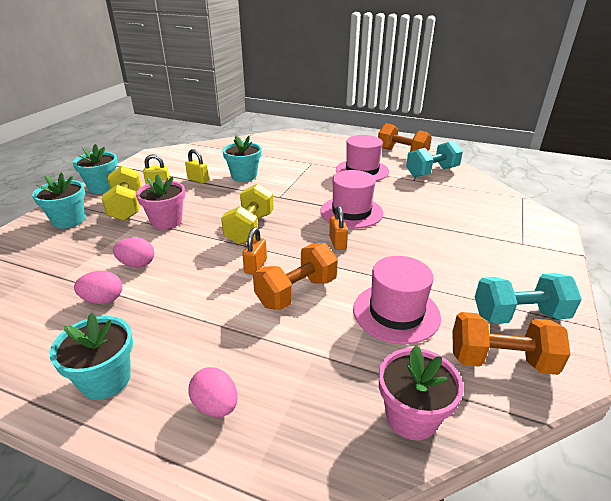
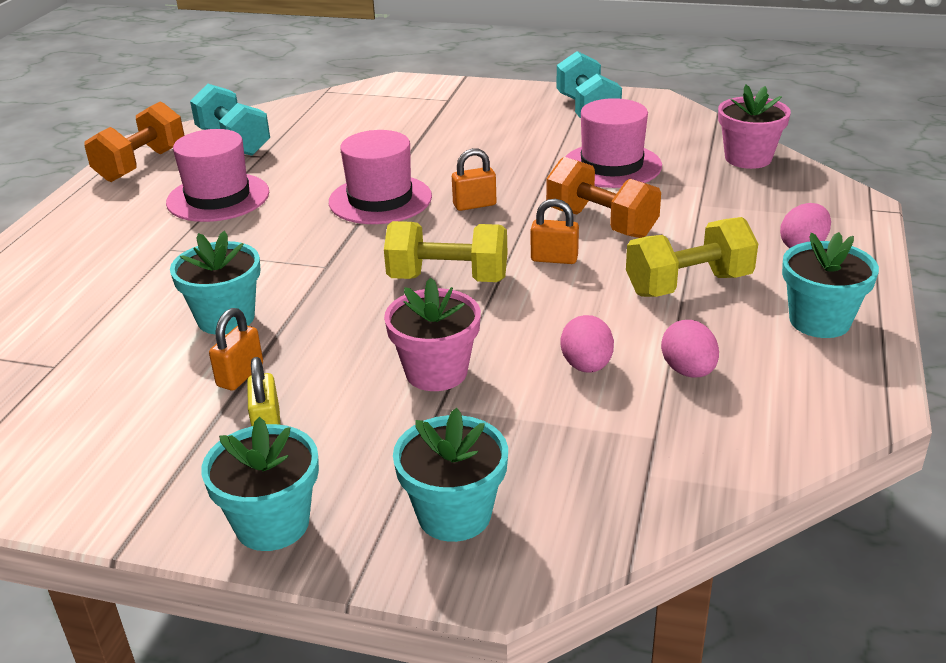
camera: 95 degrees left, 0 degrees up
(126, 207) = (382, 444): yellow dumbbell -> yellow dumbbell (688, 285)
(198, 180) = (240, 375): yellow padlock -> orange padlock
(500, 360) = (657, 122): orange dumbbell -> none

